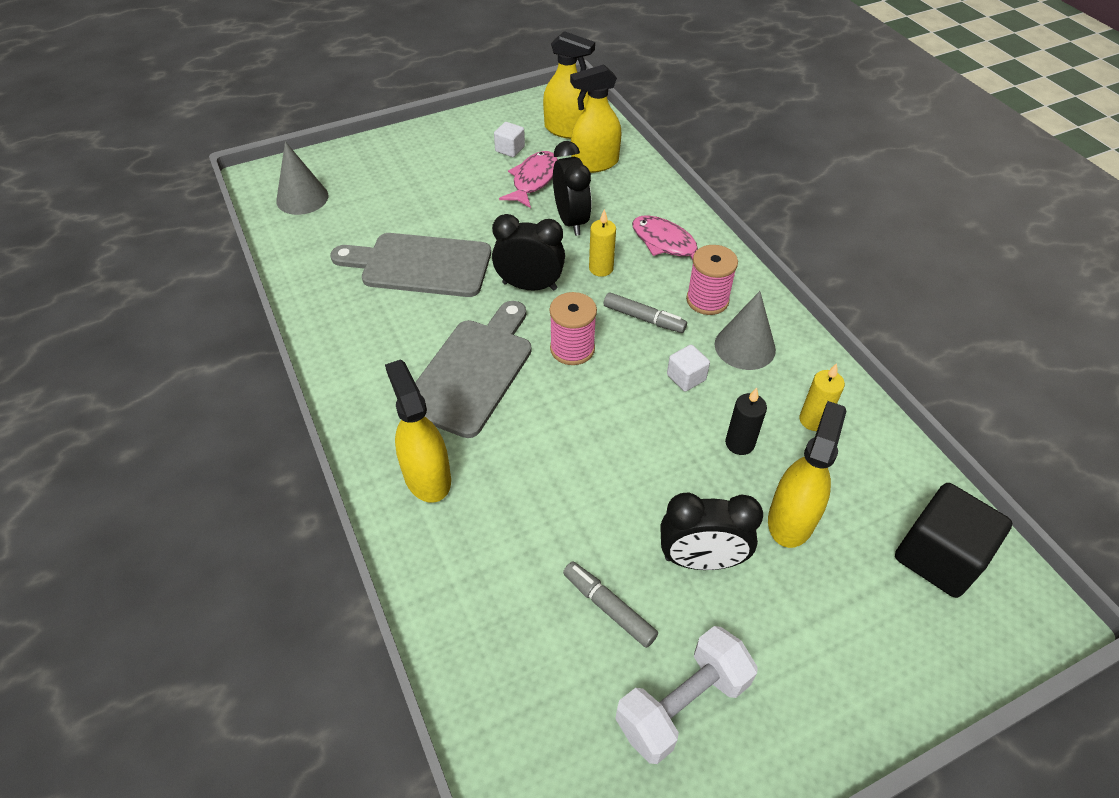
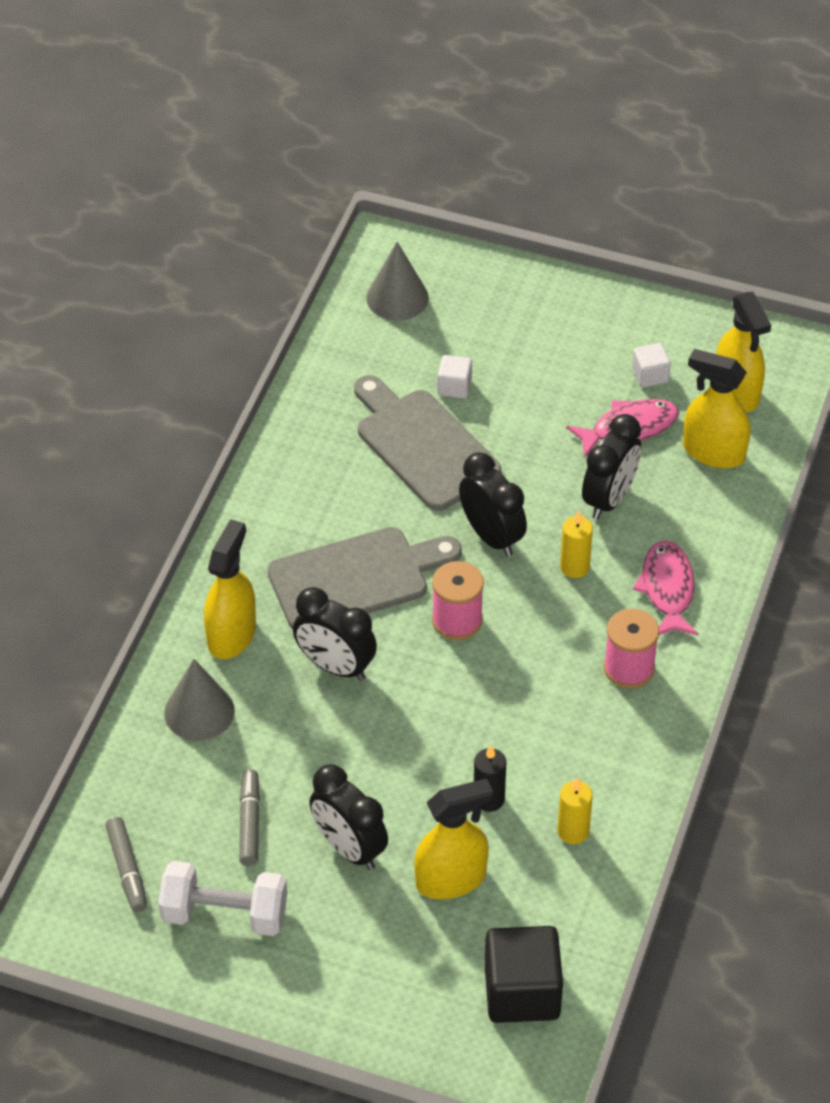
camera: 45 degrees right, 0 degrees up
(529, 439) = (335, 666): none -> black clock
(643, 318) = (551, 641): grey marker -> grey marker (127, 869)
(686, 377) = (518, 717): white cube -> white cube (454, 387)
(745, 347) = (603, 732): grey cone -> grey cone (199, 711)

